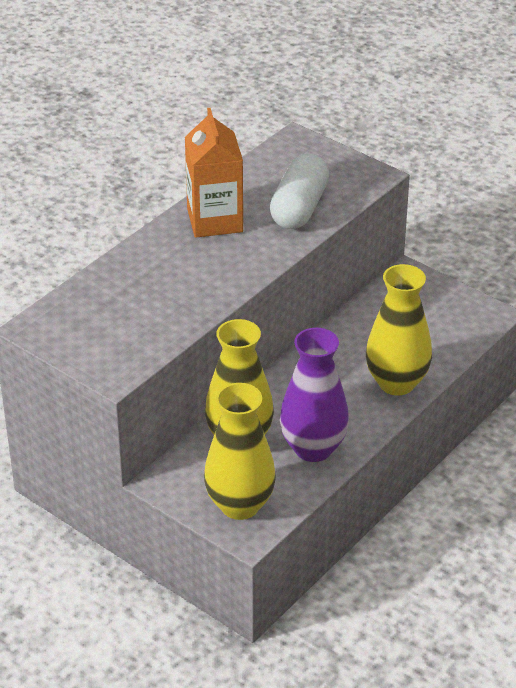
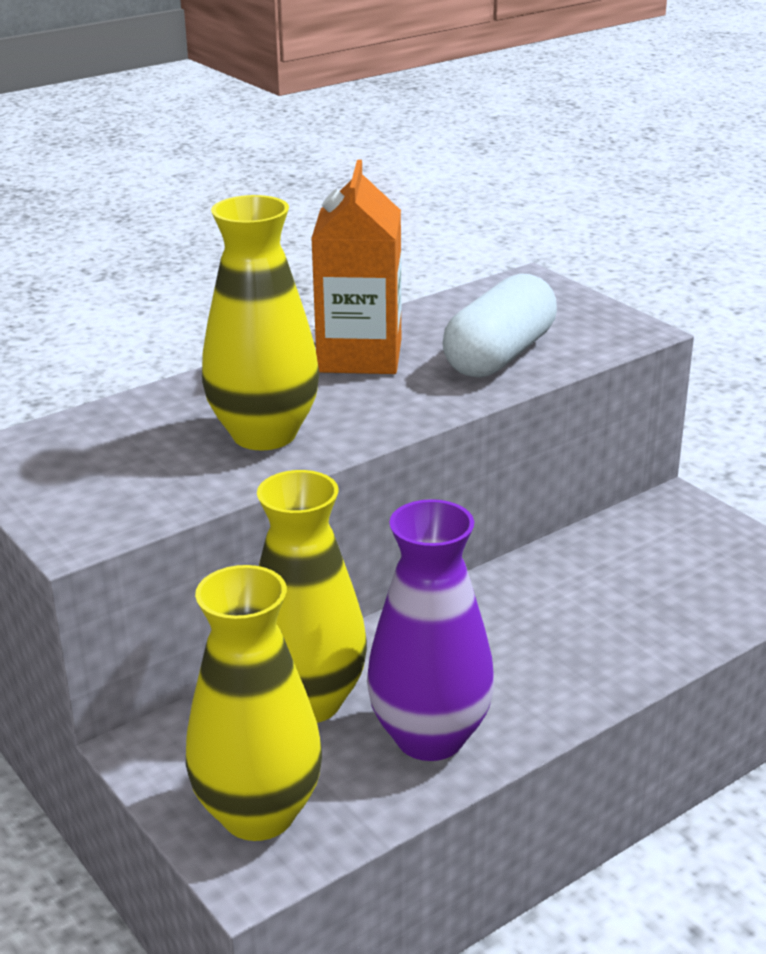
camera: 15 degrees right, 10 degrees down
(396, 383) = (613, 654): yellow vase -> yellow vase (264, 434)

